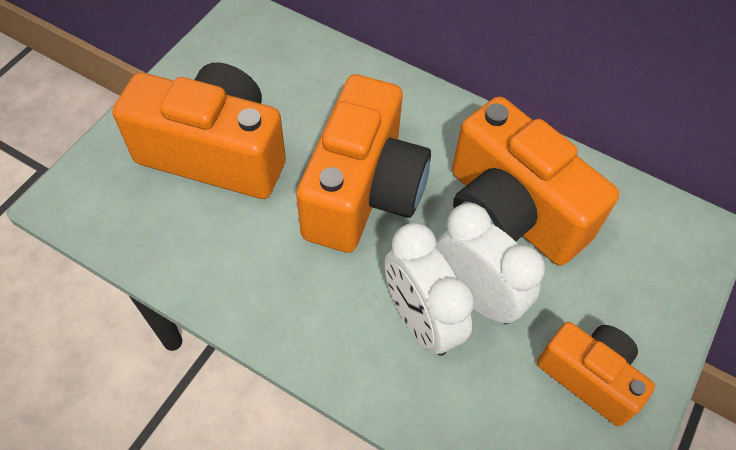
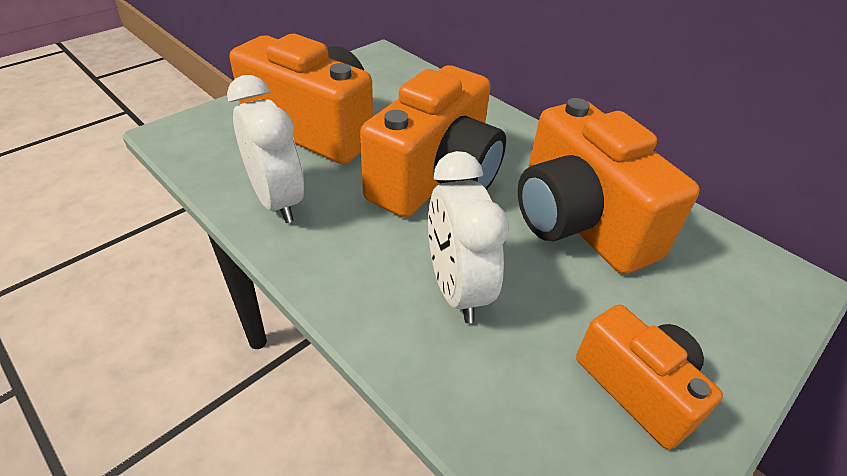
camera: 15 degrees right, 15 degrees down
(476, 296) = (523, 281): white clock -> white clock (277, 200)

